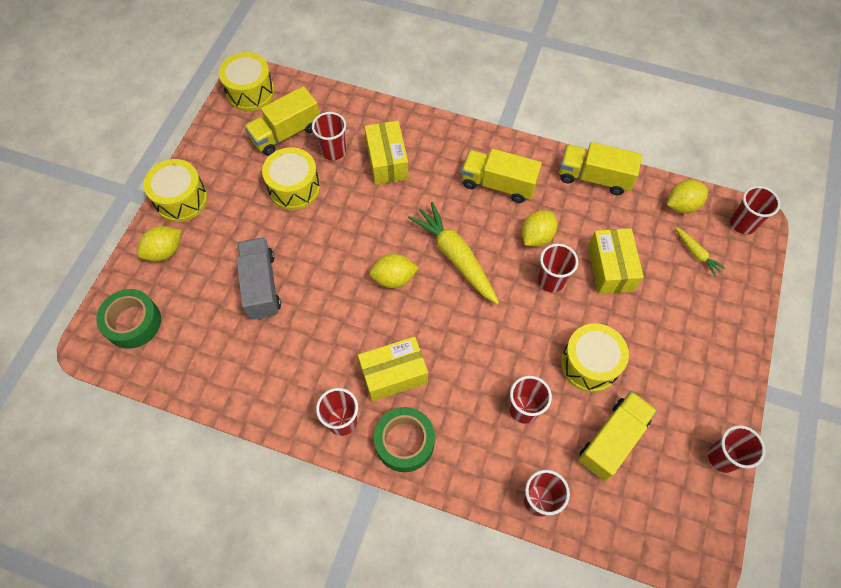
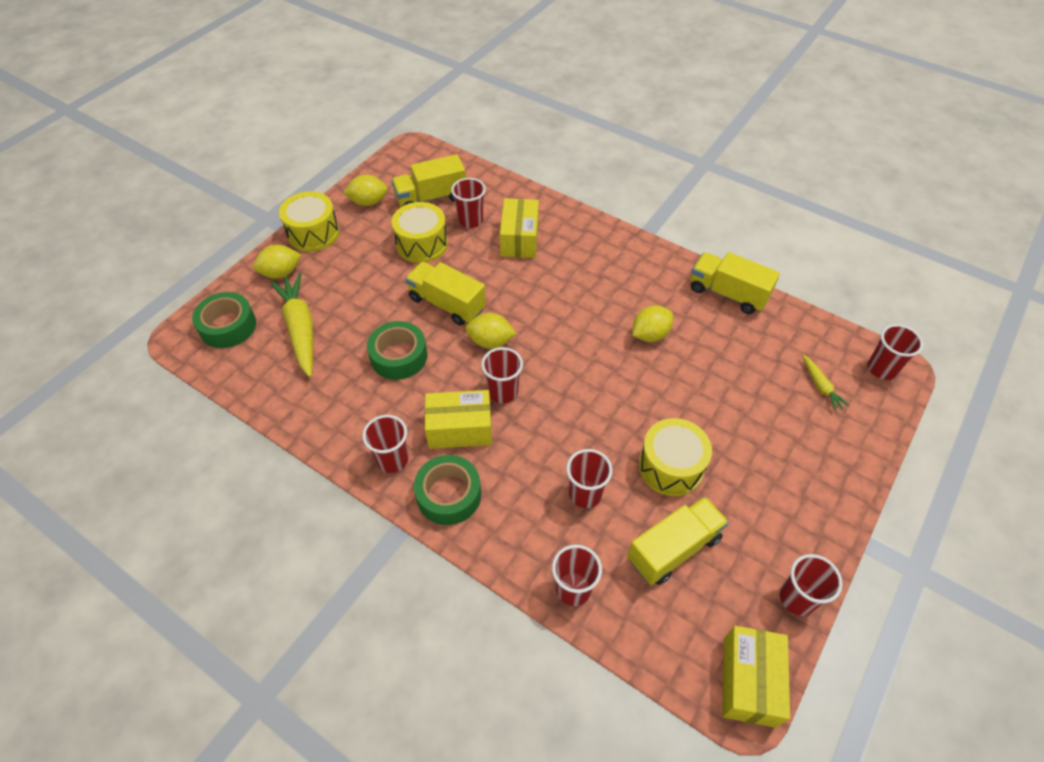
camera: 15 degrees right, 10 degrees down
(250, 92) = (410, 158): yellow drum -> none
(261, 286) = (359, 320): grey truck -> none
(312, 314) = (399, 356): none -> green tape
(455, 257) = (559, 336): yellow carrot -> yellow carrot (300, 329)
(498, 184) = (624, 280): yellow truck -> yellow truck (447, 304)
(551, 280) = (653, 378): red cup -> red cup (503, 392)
(610, 268) = (721, 380): yellow box -> yellow box (749, 681)
(682, 205) = (817, 337): yellow lemon -> yellow lemon (368, 202)

